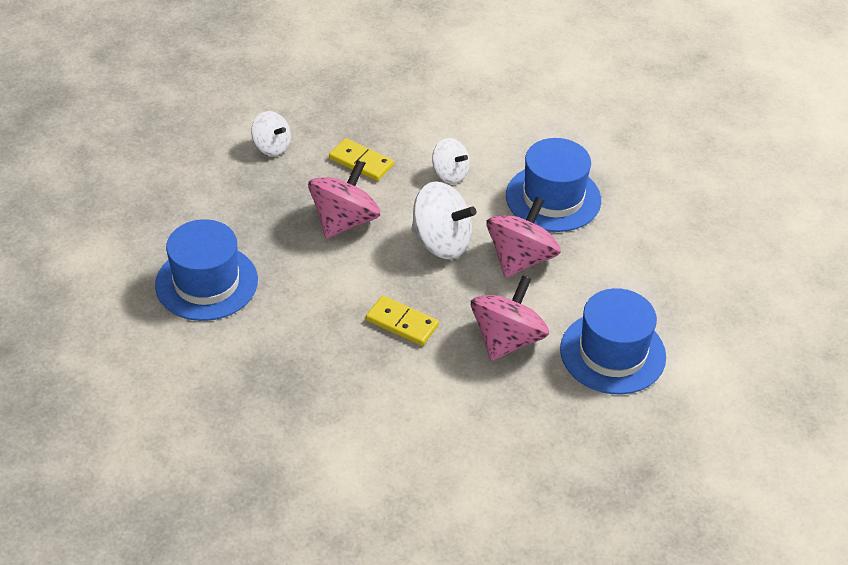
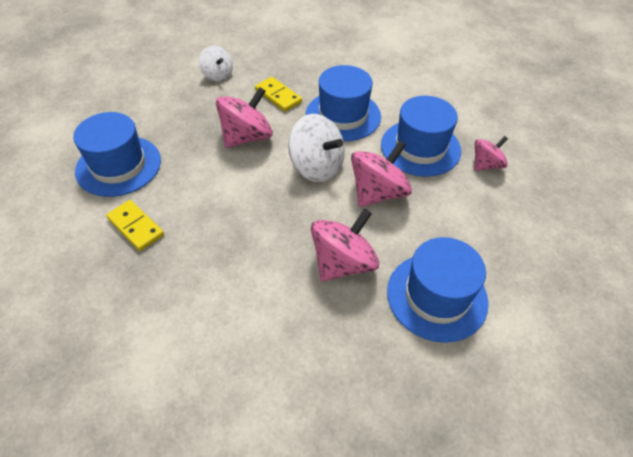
camera: 15 degrees right, 5 degrees up
(402, 323) = (257, 229): yellow domino -> yellow domino (135, 227)
(450, 174) = (343, 115): white spinning top -> blue hat
(632, 205) = (486, 165): none -> pink spinning top

